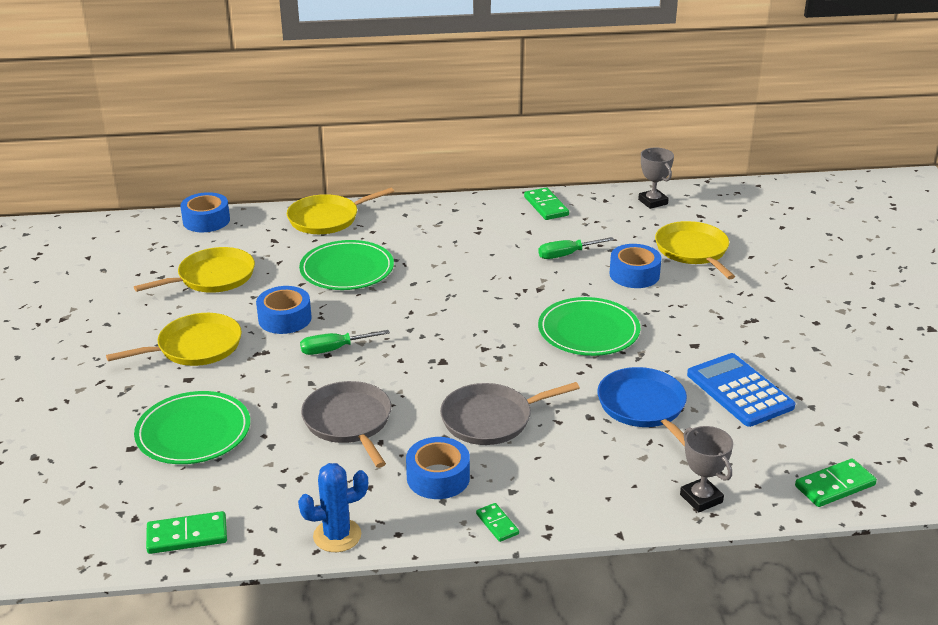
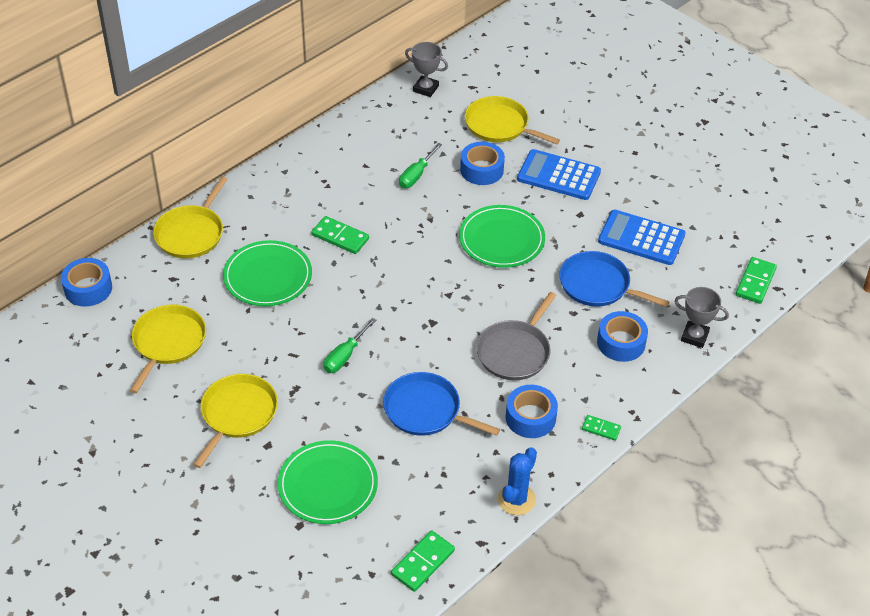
camera: 40 degrees left, 15 degrees up
(285, 318) = (275, 349): blue tape -> blue tape (621, 342)
(349, 422) = (426, 410): grey pan -> blue pan
(546, 206) = (351, 132): green domino -> green domino (340, 237)
(708, 308) = (558, 175): none -> blue calculator

